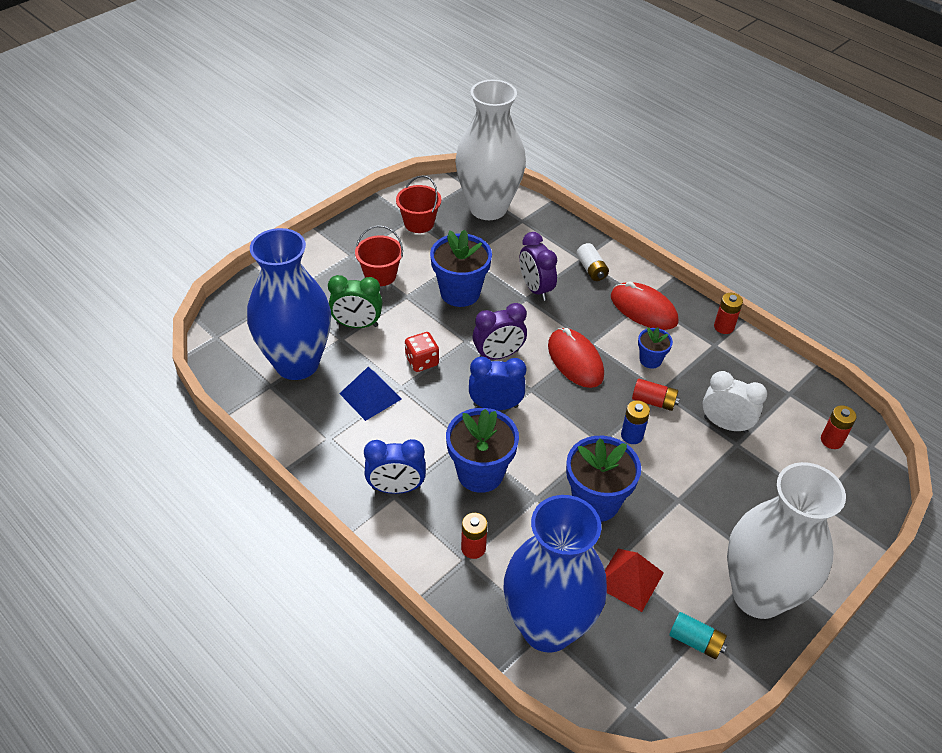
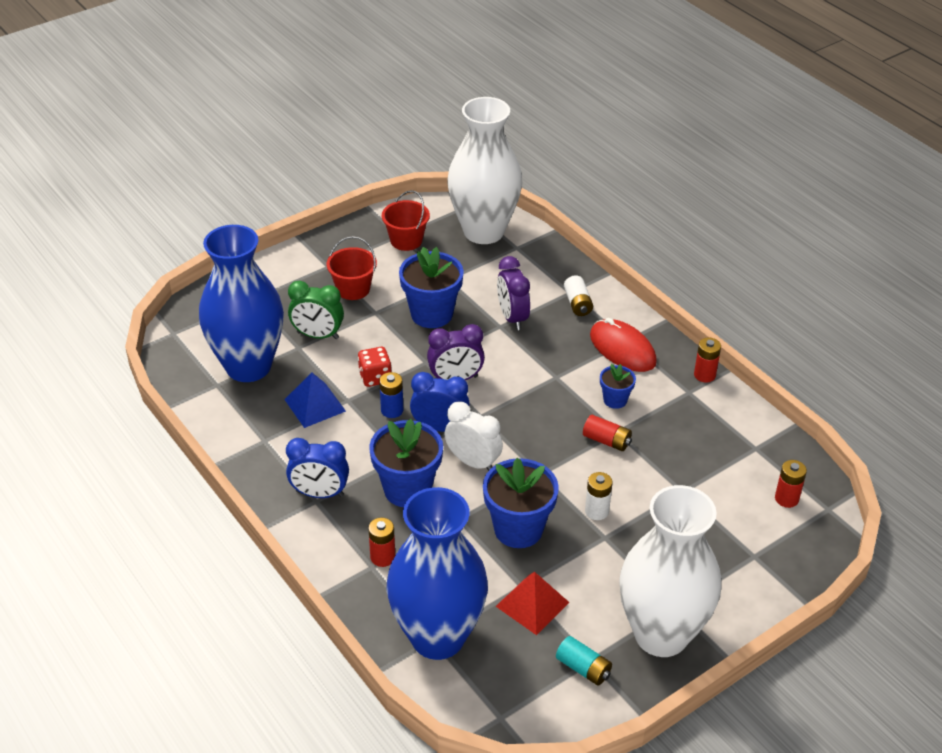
camera: 10 degrees right, 5 degrees down
(575, 360) = (535, 392): red mouse -> none
(632, 435) = (574, 471): blue battery -> blue battery (392, 410)
(664, 474) = (596, 511): none -> white battery
(725, 425) = (676, 471): white clock -> white clock (473, 462)

